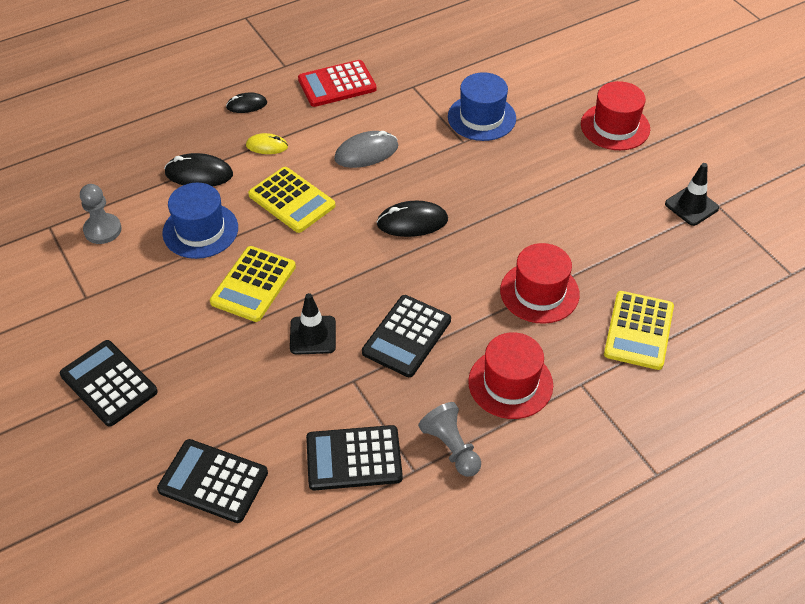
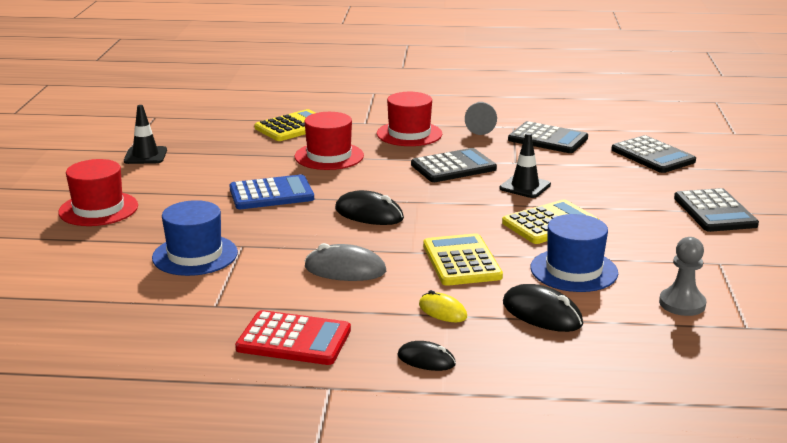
camera: 145 degrees left, 25 degrees down
(517, 208) = (271, 194): none -> blue calculator

